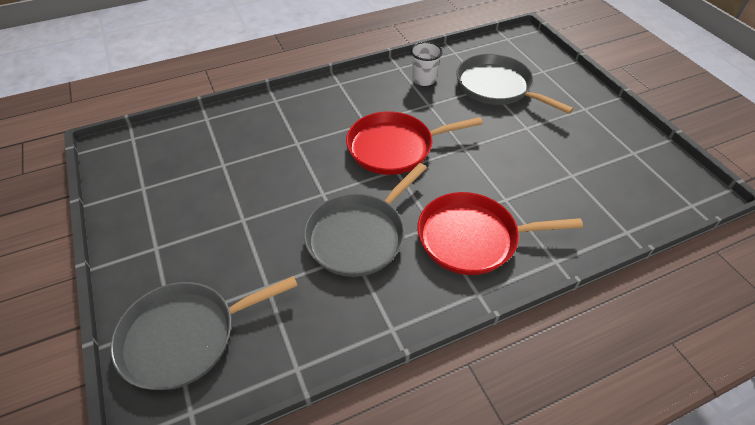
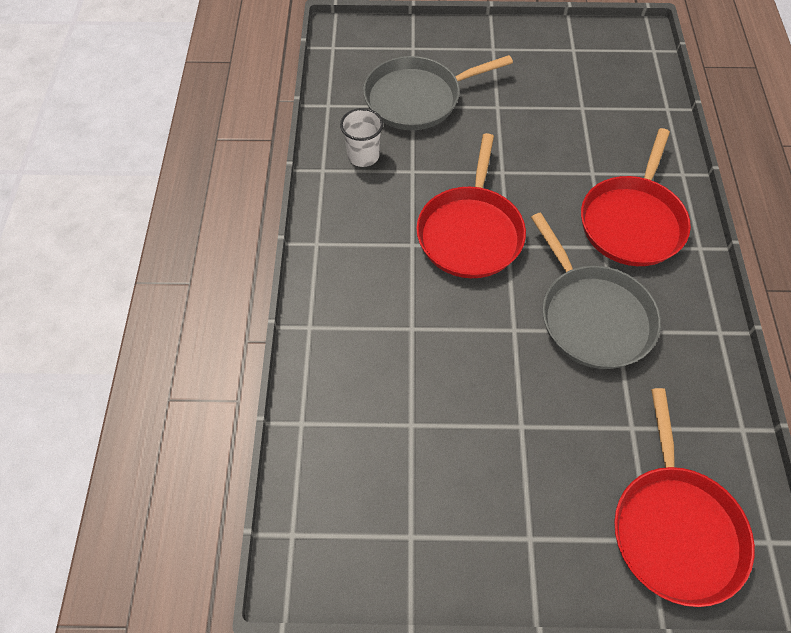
camera: 65 degrees left, 10 degrees up
(185, 336) = (675, 528): grey pan -> red pan

